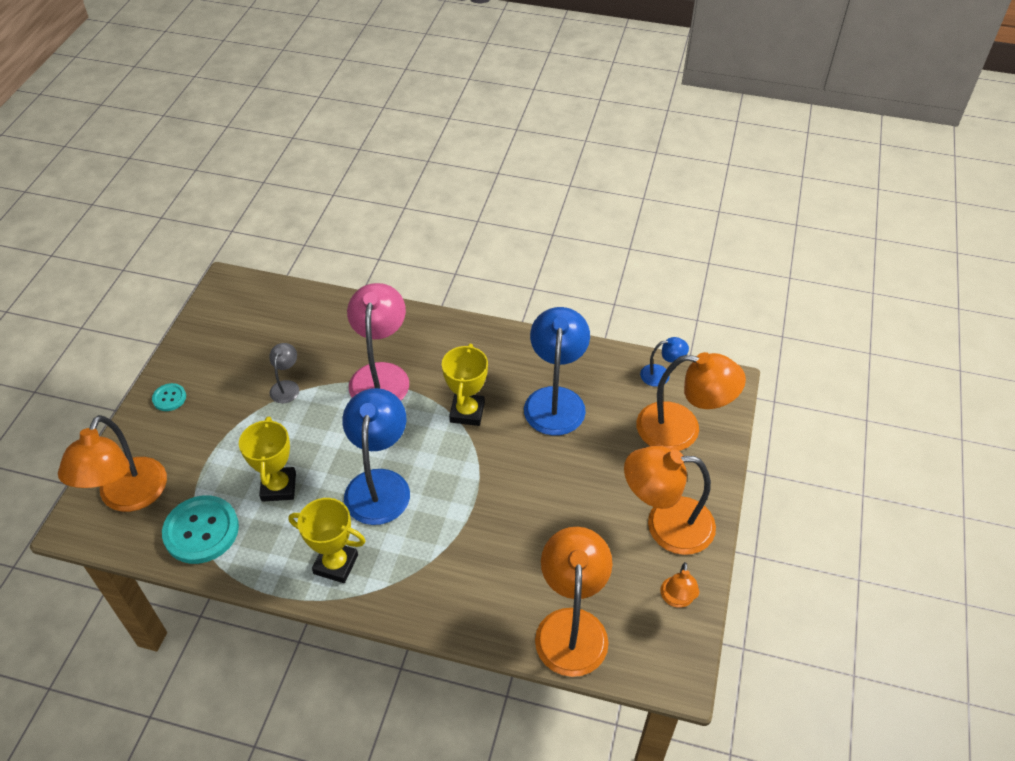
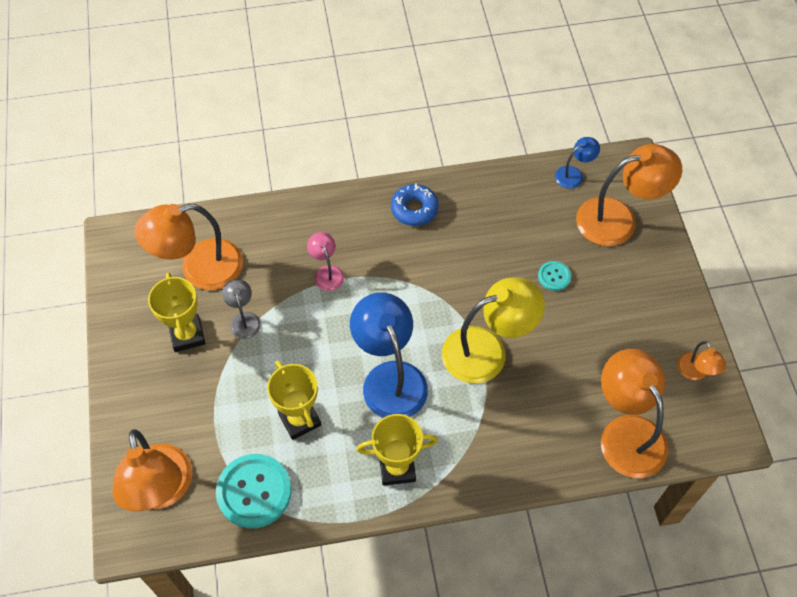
camera: 25 degrees left, 10 degrees up
(169, 398) = (135, 377): turquoise button -> turquoise button (554, 276)
(381, 375) = (326, 272): pink lamp -> pink lamp, size x0.49
(467, 412) = (427, 277): yellow trophy -> yellow trophy (187, 335)
(482, 496) = (487, 350): none -> yellow lamp
(492, 351) = (414, 209): none -> blue donut
(555, 400) = (497, 234): blue lamp -> none
(665, 525) = (651, 311): orange lamp -> orange lamp (199, 269)

